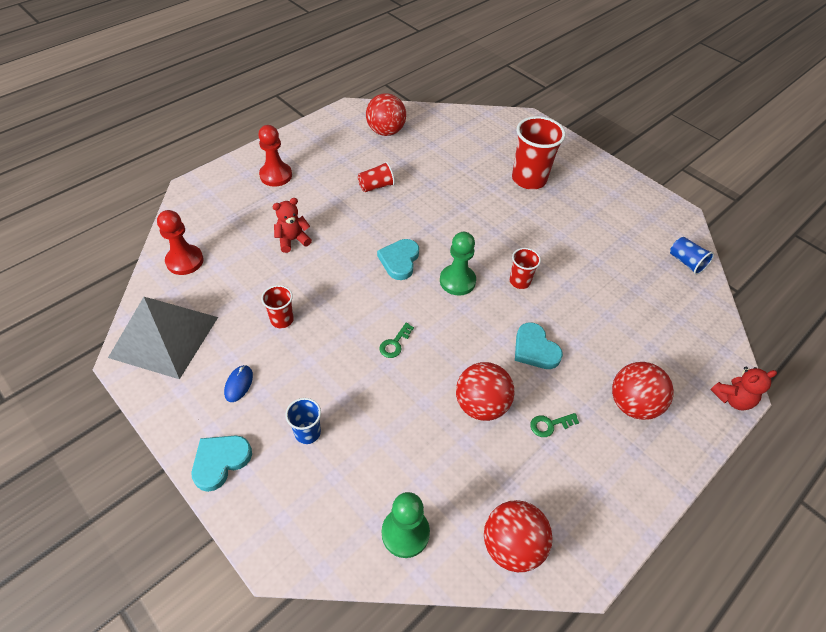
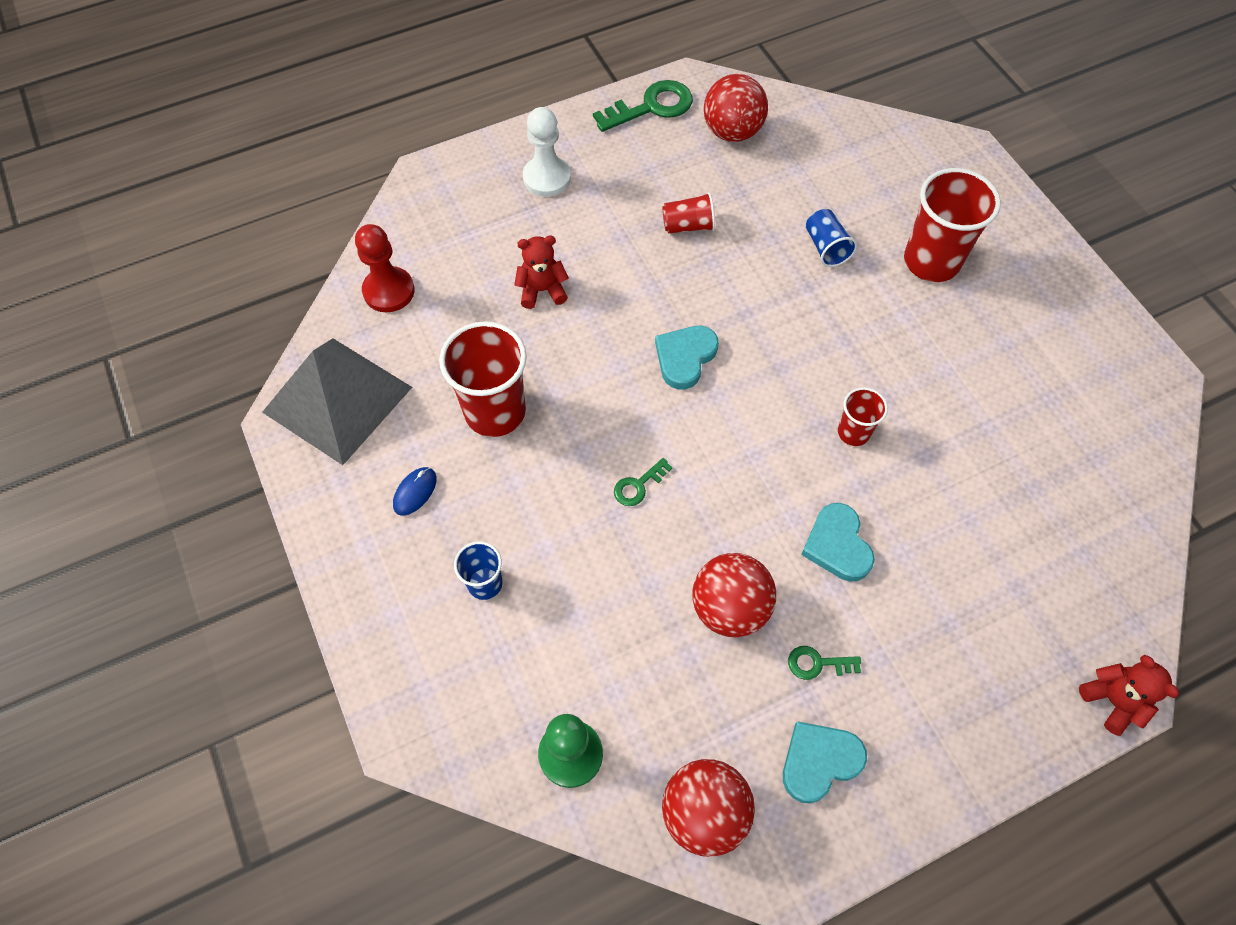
camera: 20 degrees right, 10 degrees up
(220, 461) = (366, 592): turquoise heart -> turquoise heart (819, 761)
(276, 175) = (547, 178): red pawn -> white pawn
(282, 320) = (495, 411): red cup -> red cup, size x1.90
(331, 126) = (652, 107): none -> green key
(457, 281) = (759, 410): green pawn -> none
(632, 404) = (952, 666): red ball -> none
(686, 262) = (1135, 462): blue cup -> blue cup (826, 247)
(732, 399) = (1112, 700): red teddy bear -> red teddy bear turned 120 degrees counterclockwise

